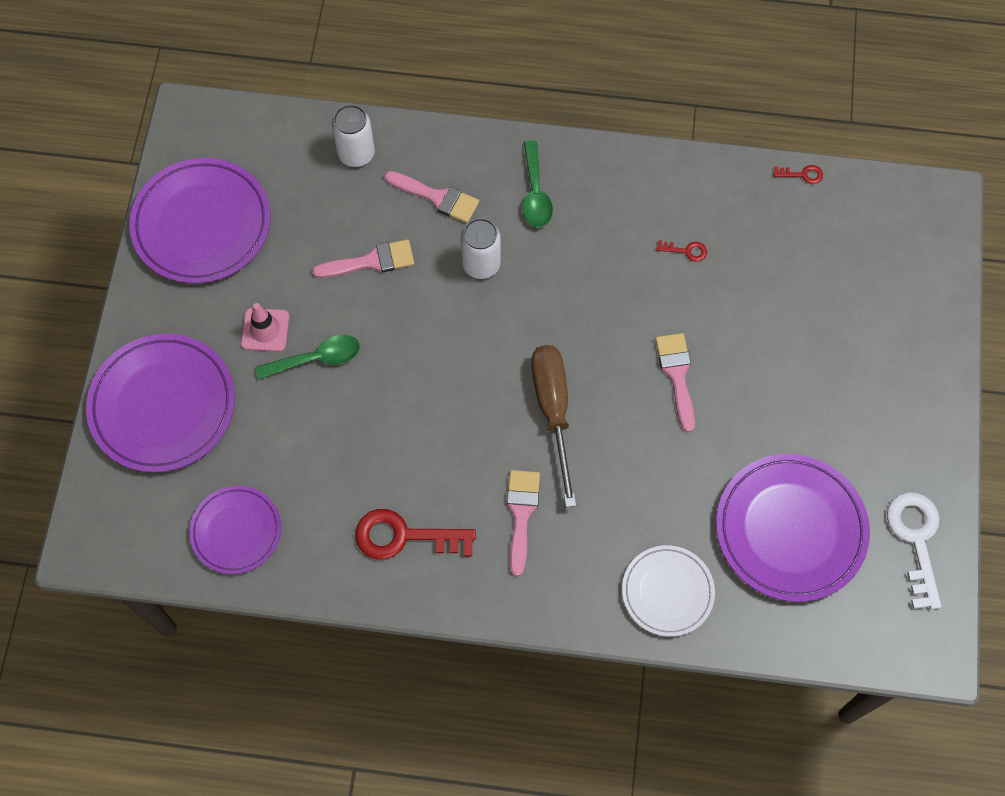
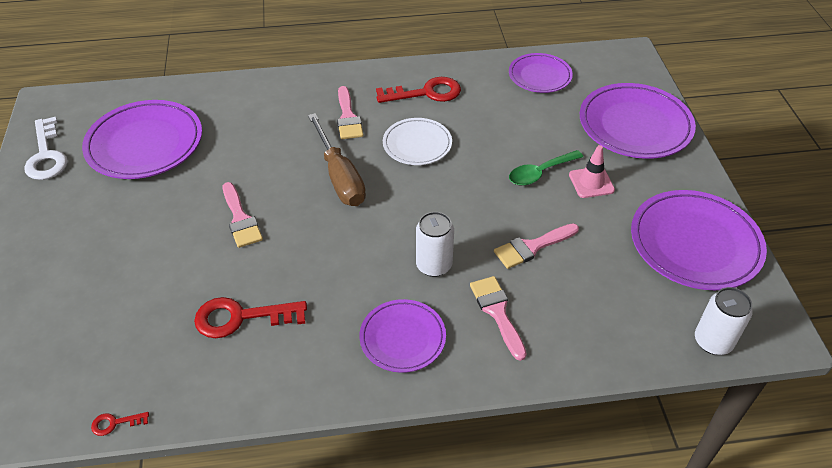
camera: 165 degrees right, 20 degrees down
(356, 153) = (595, 336): white can -> white can (713, 341)
(437, 197) = (497, 312): pink brush -> pink brush turned 60 degrees clockwise
(535, 193) = (402, 338): green spoon -> purple plate
(667, 592) = (235, 99): white plate -> white plate (417, 144)
(686, 251) = (240, 317): red key -> red key, size x2.21

